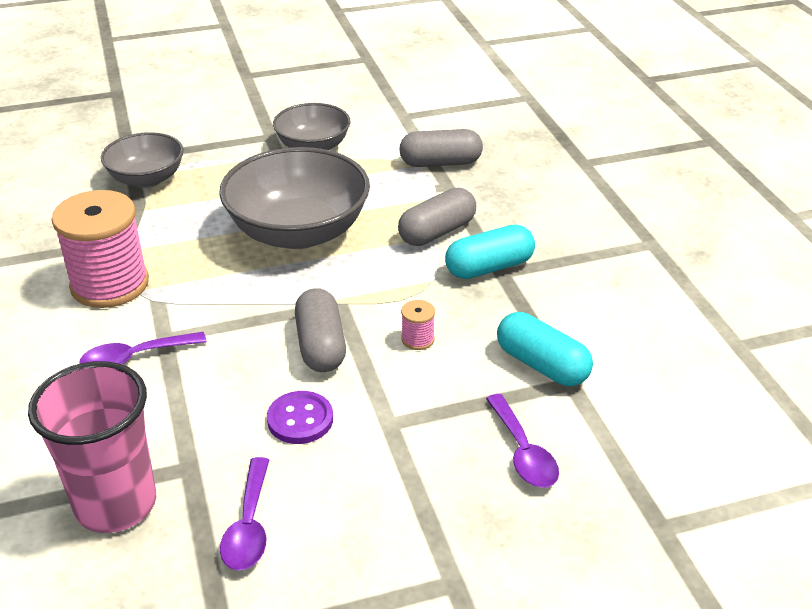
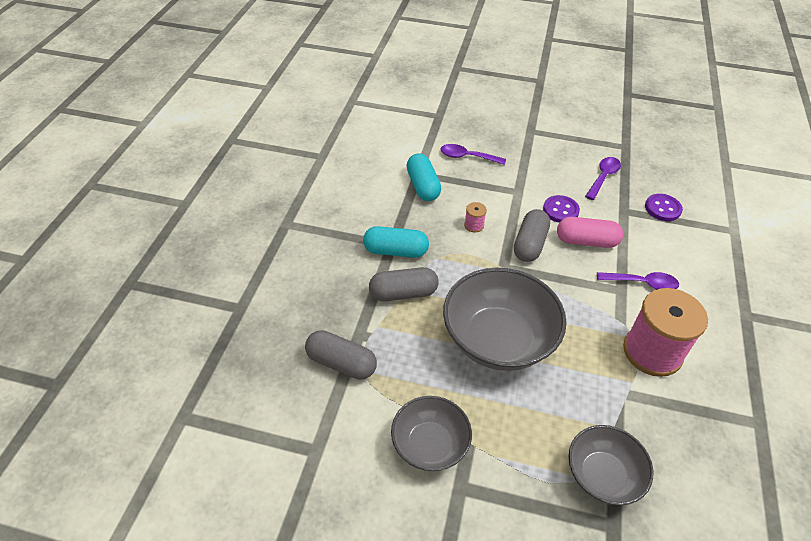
camera: 150 degrees left, 10 degrees up
(116, 504) = (662, 208): pink cup -> purple button
(237, 385) = (586, 241): none -> pink capsule
(523, 452) = (467, 157): purple spoon -> purple spoon turned 90 degrees counterclockwise

